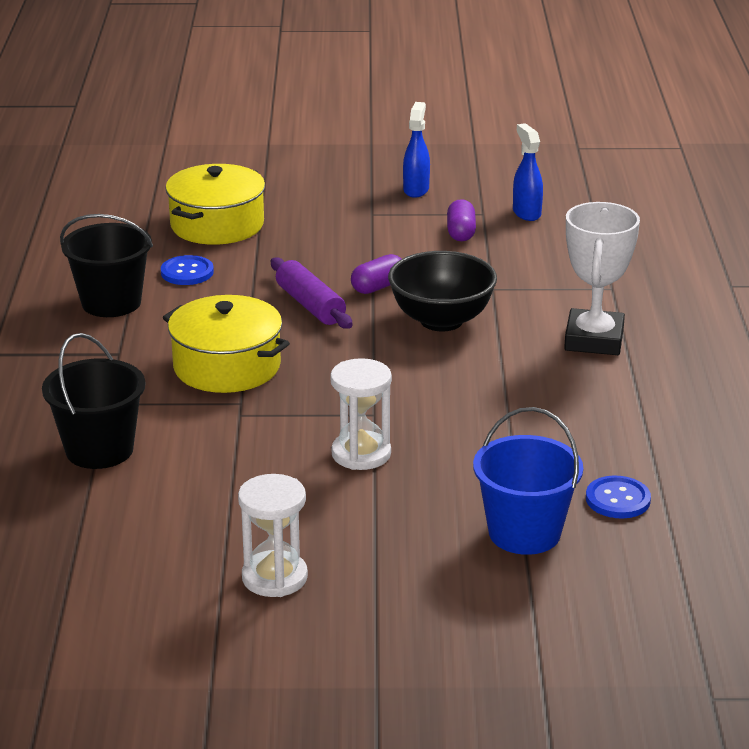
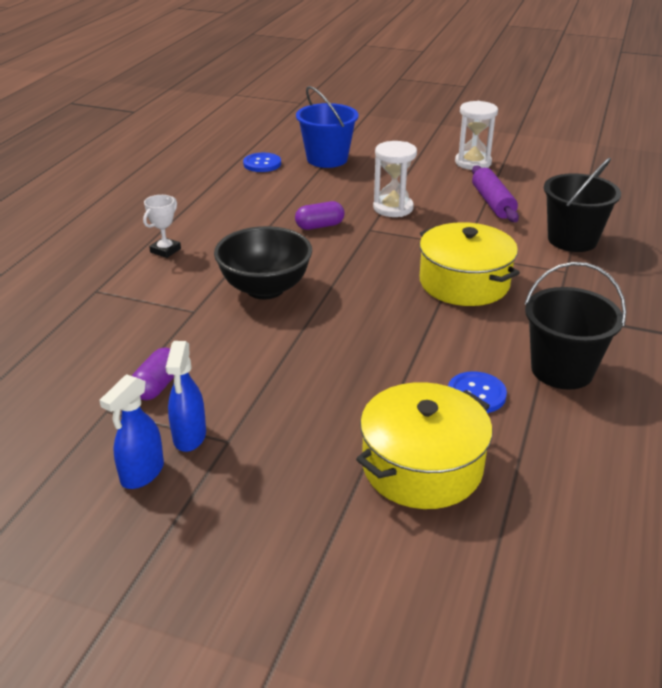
camera: 160 degrees left, 5 degrees up
(310, 305) = (368, 327): purple rolling pin -> purple rolling pin (493, 203)
(378, 287) = (293, 334): purple capsule -> purple capsule (319, 226)
(526, 213) = (61, 399): blue spray bottle -> blue spray bottle (189, 437)
(594, 340) = (165, 250): white trophy -> white trophy, size x0.50

